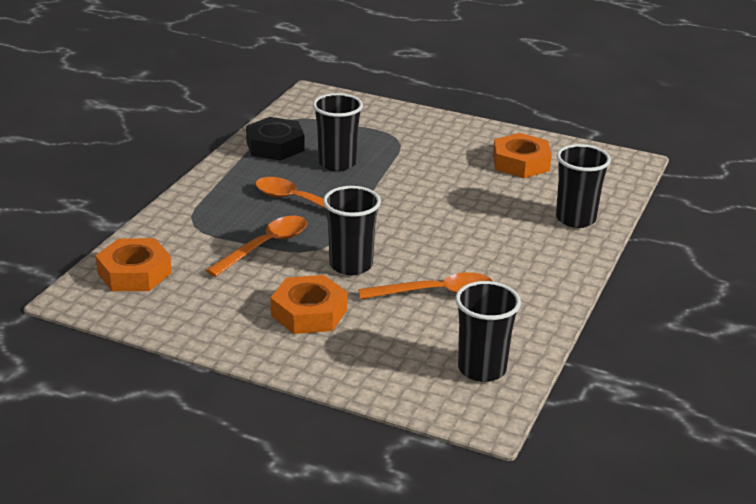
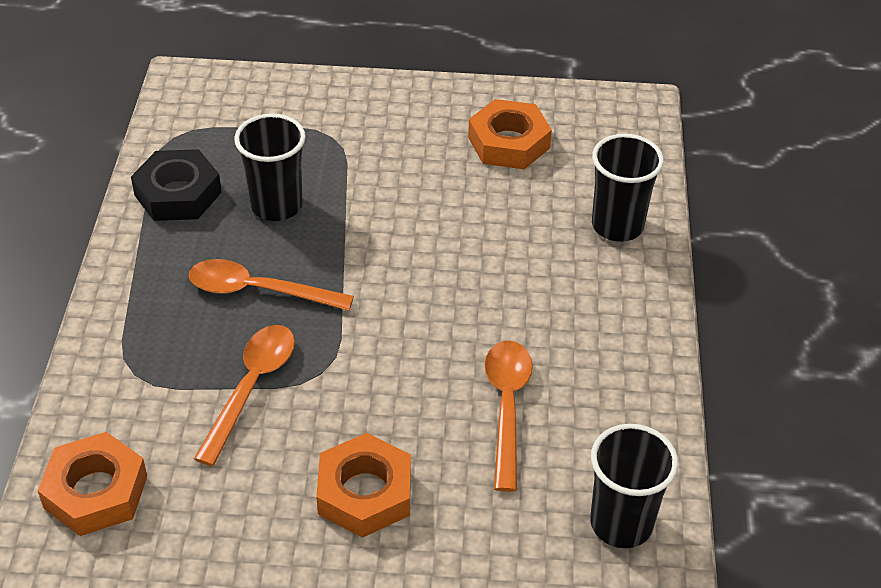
camera: 20 degrees left, 15 degrees up
(351, 265) = (379, 389): black cup -> none
(435, 293) = (507, 407): orange spoon -> orange spoon turned 60 degrees counterclockwise

